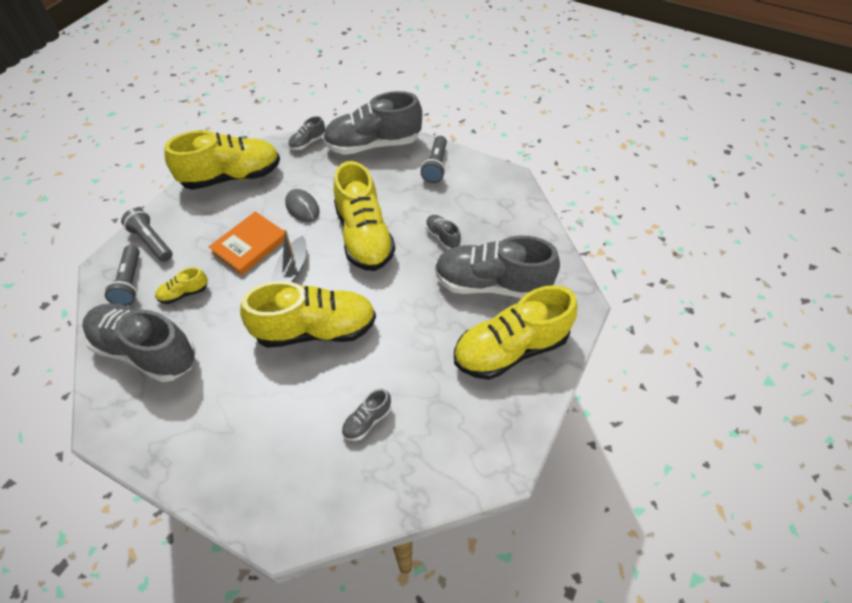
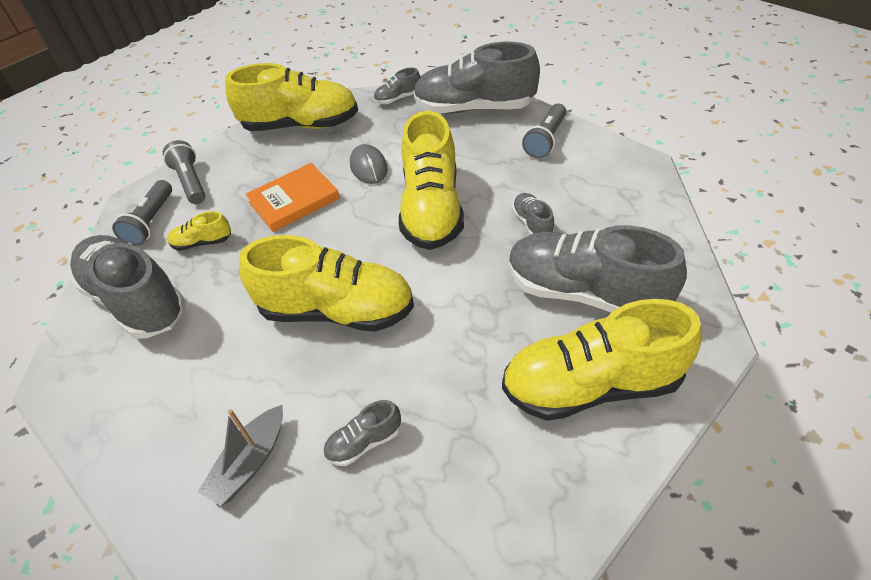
camera: 20 degrees right, 5 degrees down
(292, 269) = (333, 235): grey boat -> grey boat (250, 462)

